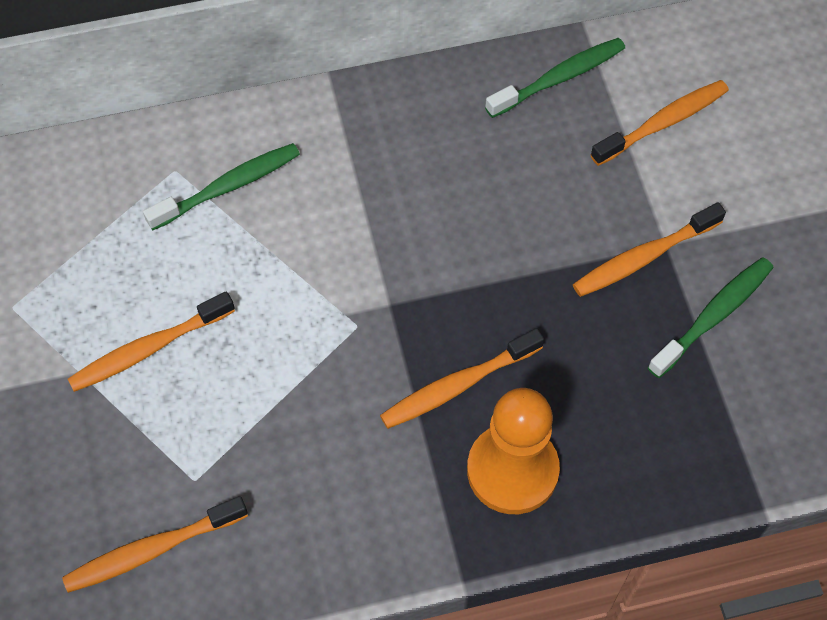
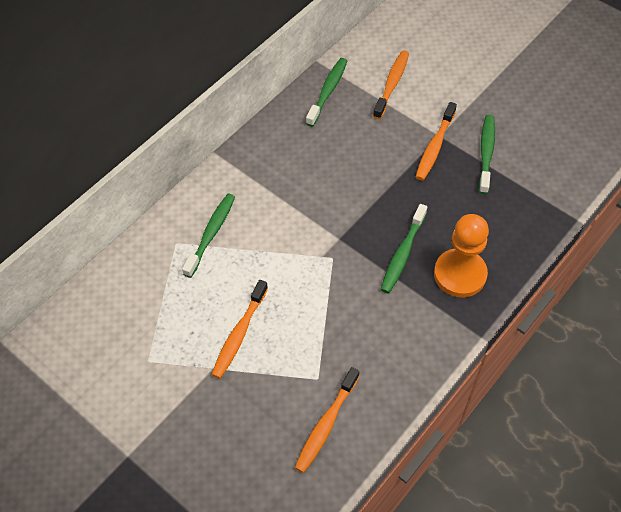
camera: 35 degrees left, 5 degrees down
(457, 385) = (402, 254): orange toothbrush -> green toothbrush

